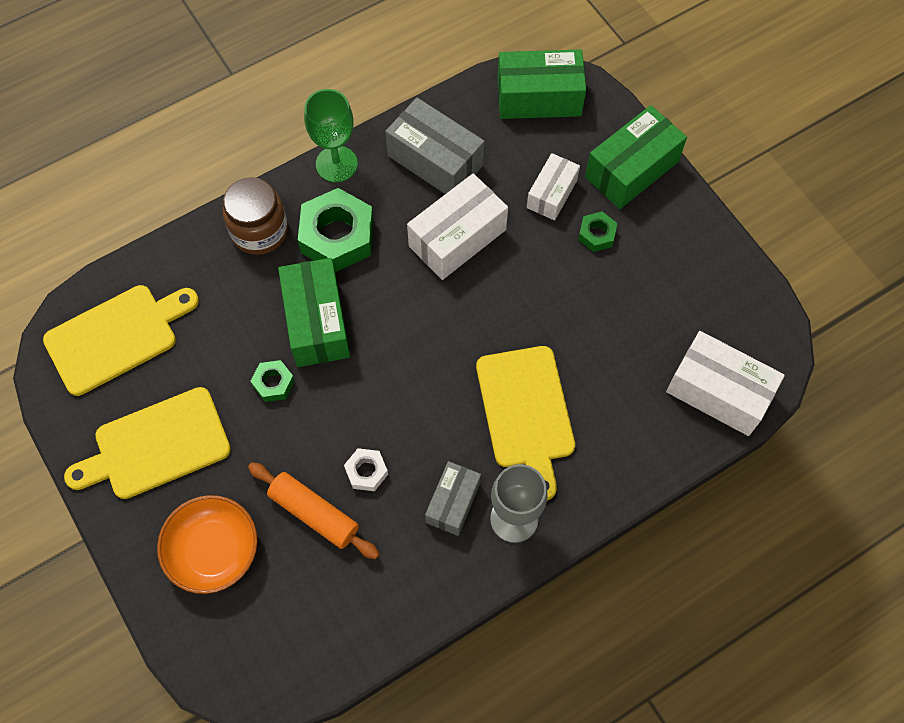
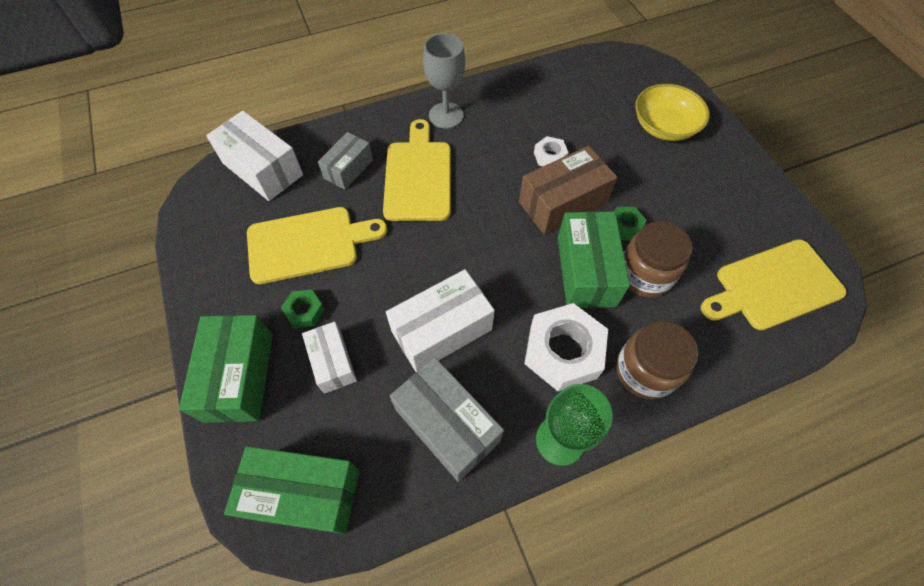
camera: 170 degrees left, 5 degrees down
(156, 446) = (719, 195): yellow cutting board -> yellow cutting board (308, 244)
(213, 550) = (664, 126): orange bowl -> yellow bowl
(254, 328) = (644, 274): none -> brown jar
(314, 513) = (590, 137): orange rolling pin -> none
(337, 236) = (563, 352): green nut -> white nut
(346, 404) = (562, 203): none -> brown box
(453, 502) = (487, 130): grey box -> grey box (348, 169)
(551, 194) = (333, 362): white box -> white box turned 60 degrees counterclockwise
(632, 169) = (239, 376): green box -> green box turned 60 degrees counterclockwise

